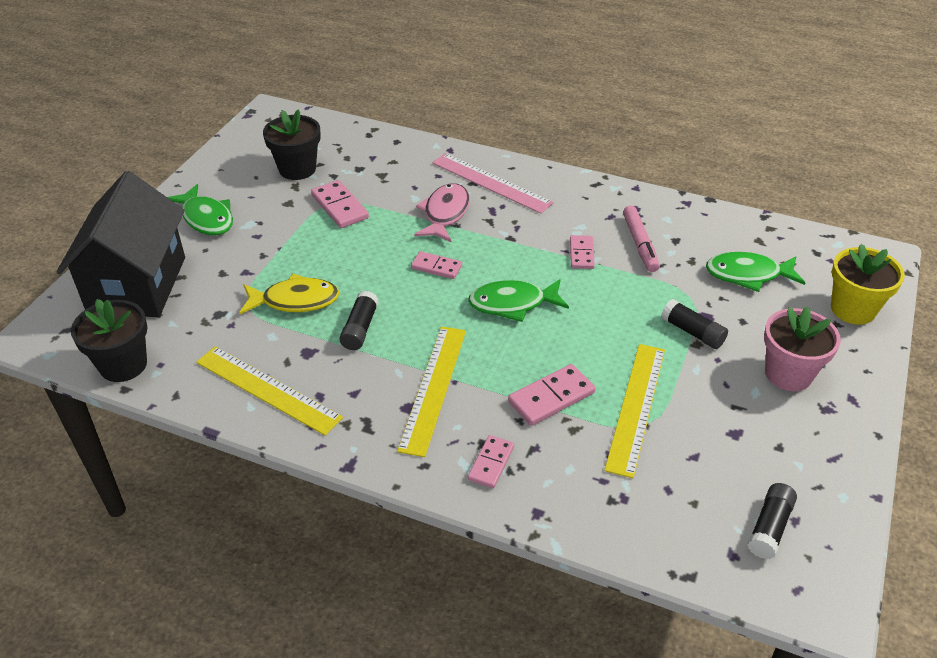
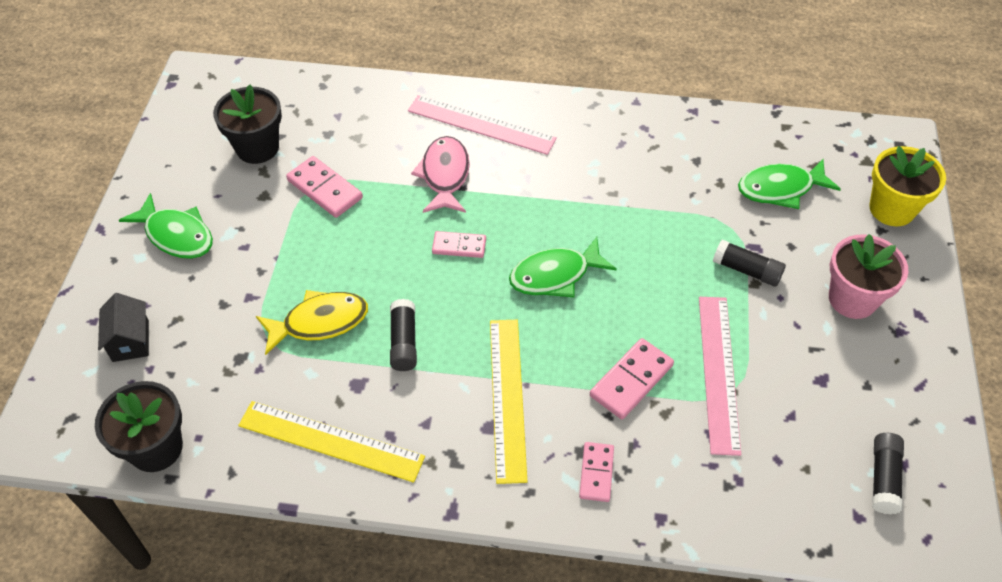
camera: 15 degrees left, 10 degrees up
(137, 285) = (130, 341): black house -> black house, size x0.42
(581, 254) = (606, 197): pink domino -> none
(636, 407) = (718, 372): yellow ruler -> pink ruler
(640, 244) = (662, 173): pink marker -> none

